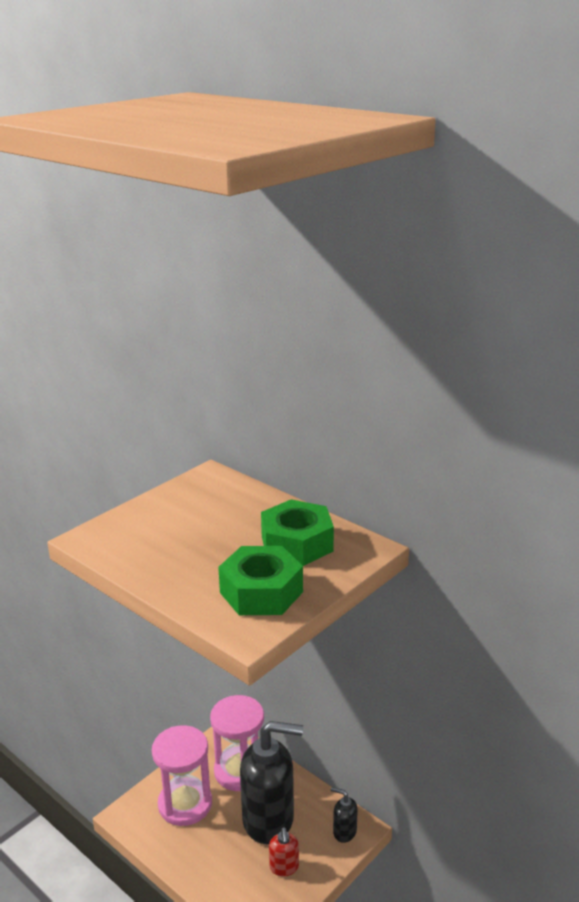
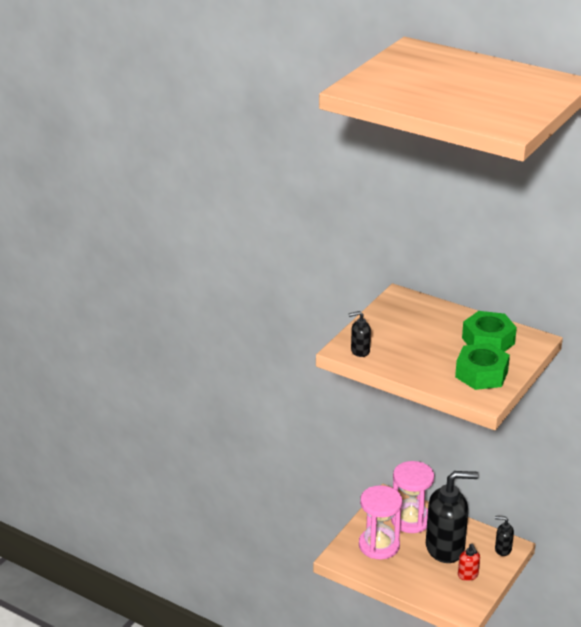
camera: 10 degrees left, 5 degrees up
(108, 542) = (360, 351): none -> black soap dispenser

